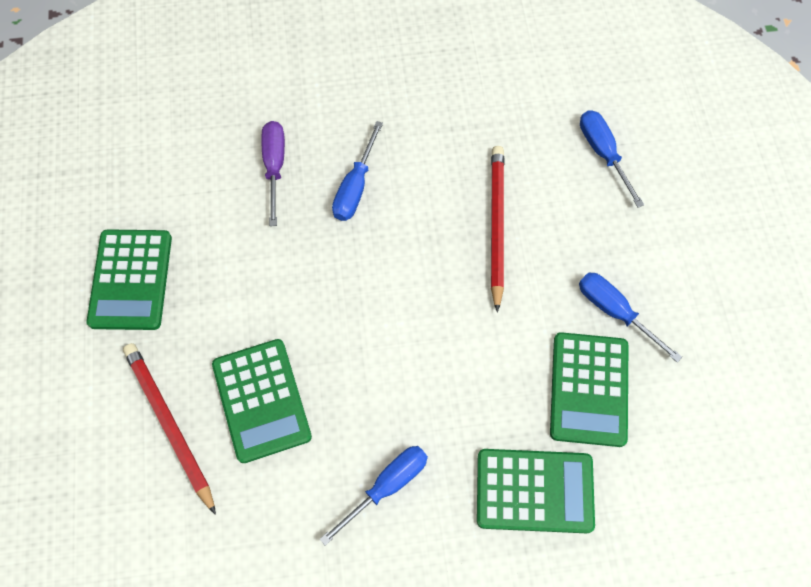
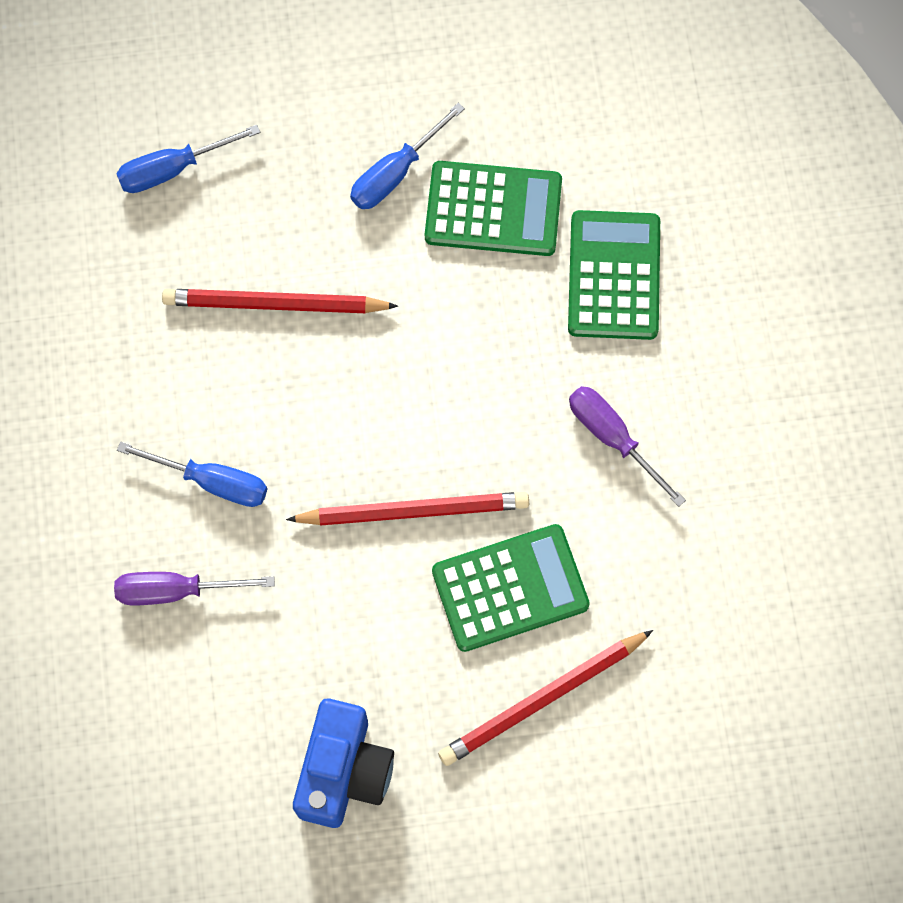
camera: 90 degrees left, 5 degrees up
(131, 280) = (344, 771): green calculator -> blue camera
(328, 327) = (413, 511): none -> red pencil
(387, 486) = (612, 438): blue screwdriver -> purple screwdriver

